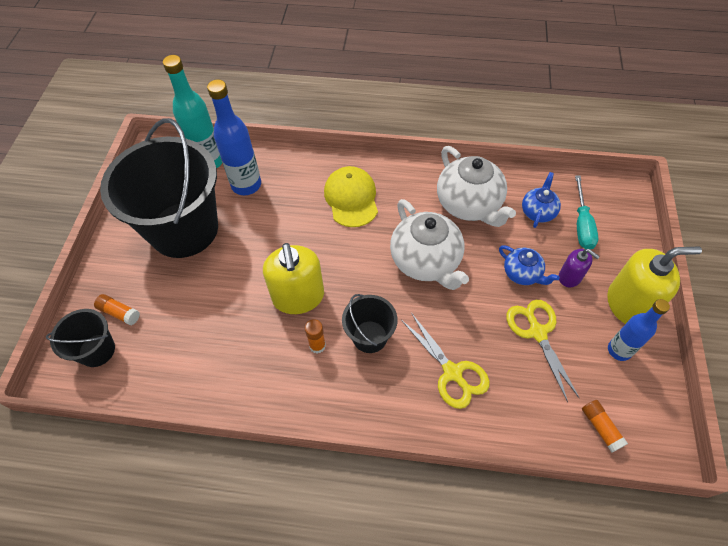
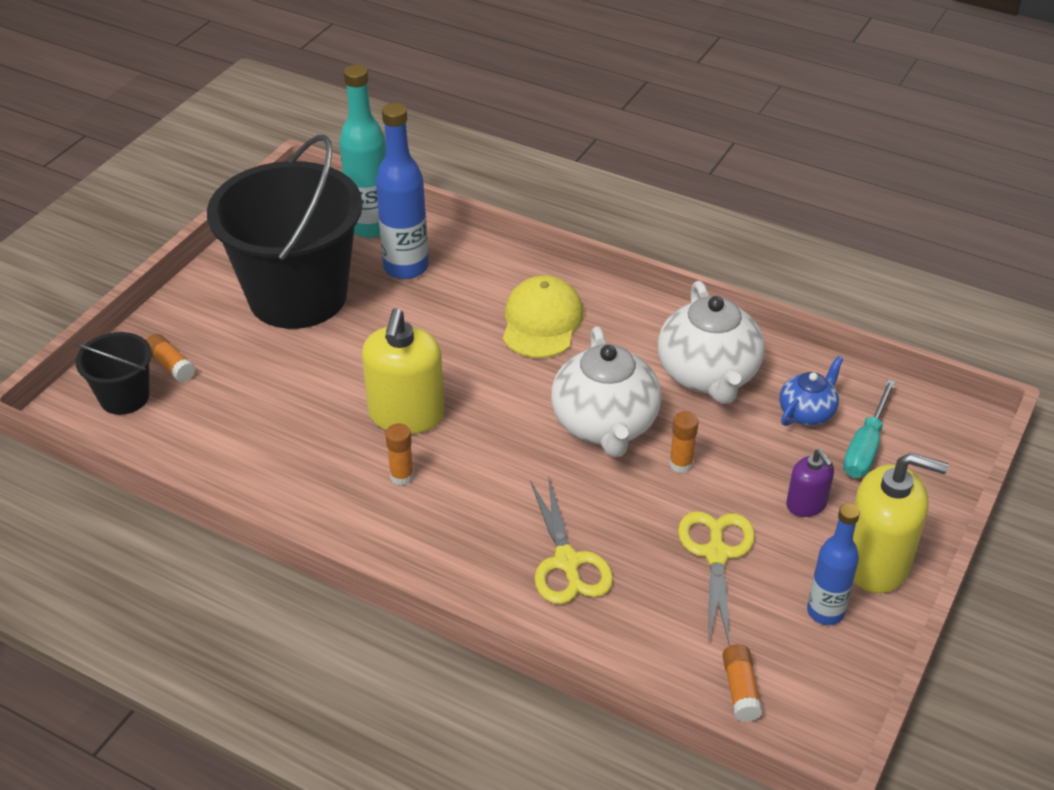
camera: 20 degrees right, 15 degrees down
(370, 336) = (477, 487): black bucket -> none
(484, 274) = (681, 464): none -> orange glue stick
(522, 274) = (736, 480): blue teapot -> none

